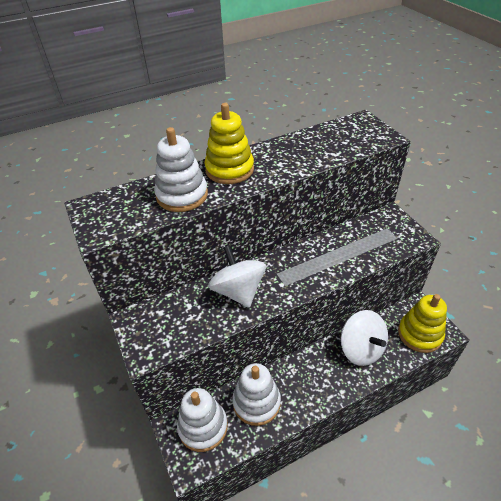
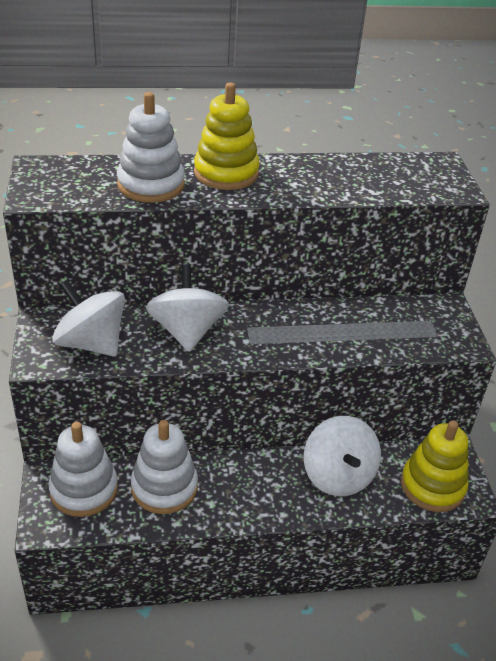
camera: 15 degrees right, 5 degrees down
(176, 325) = (91, 343): none -> white spinning top

